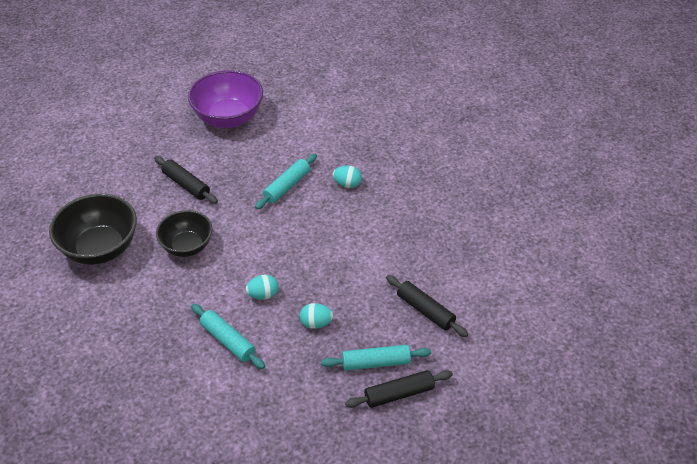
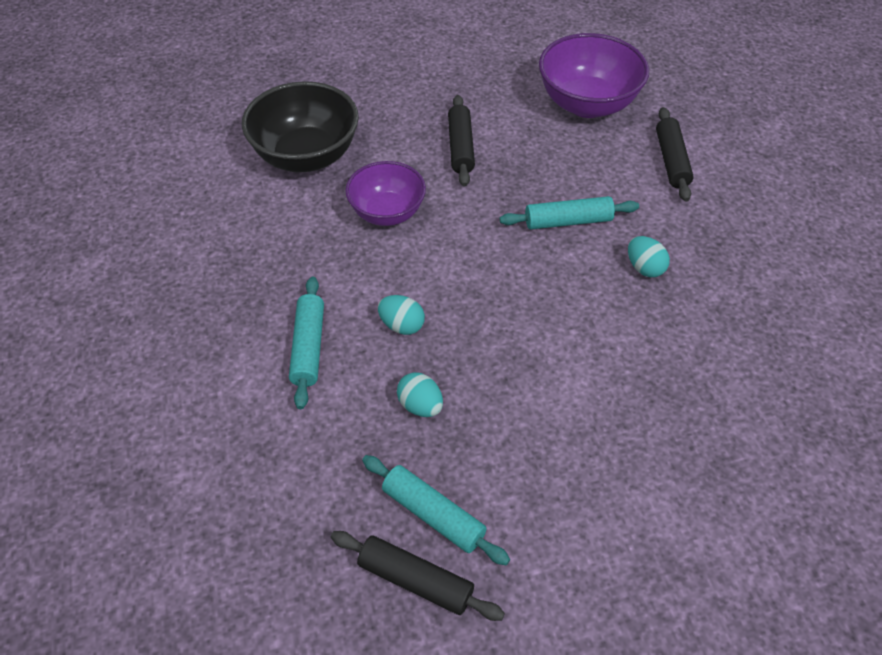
camera: 45 degrees right, 5 degrees up
(187, 246) = (387, 213): black bowl -> purple bowl
(425, 310) = (569, 502): black rolling pin -> black rolling pin (671, 161)

